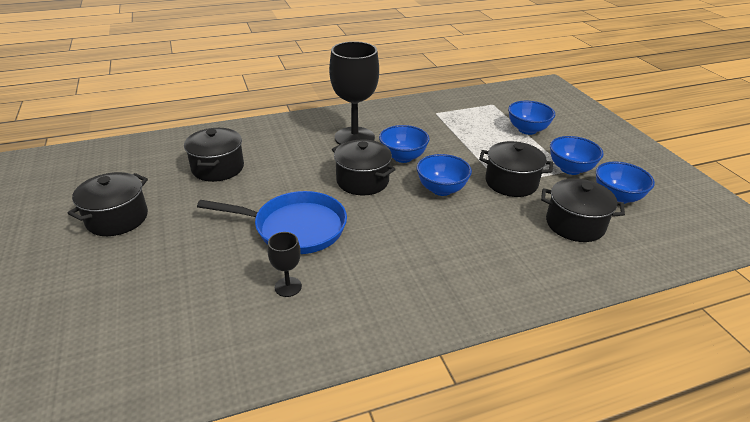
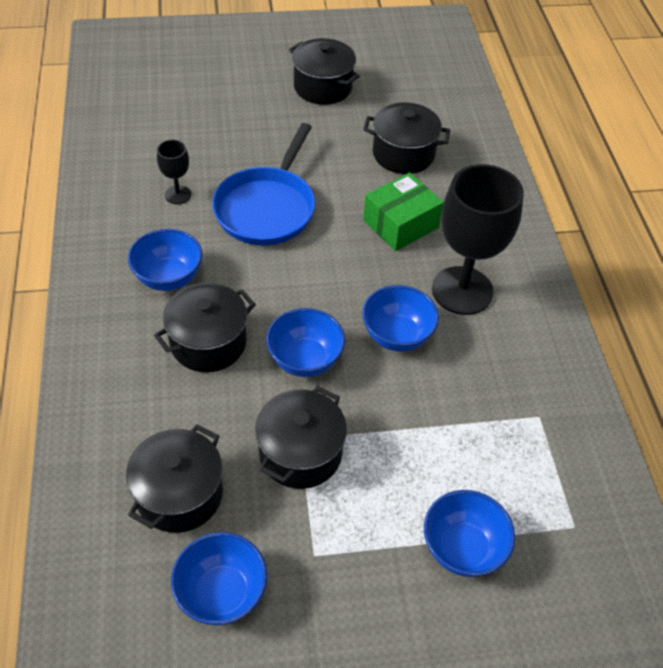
camera: 100 degrees right, 15 degrees up
(299, 163) = (400, 224): none -> green box
(362, 181) = (345, 280): black pot -> black pot (208, 343)
(570, 169) = (318, 560): blue bowl -> blue bowl (168, 278)

